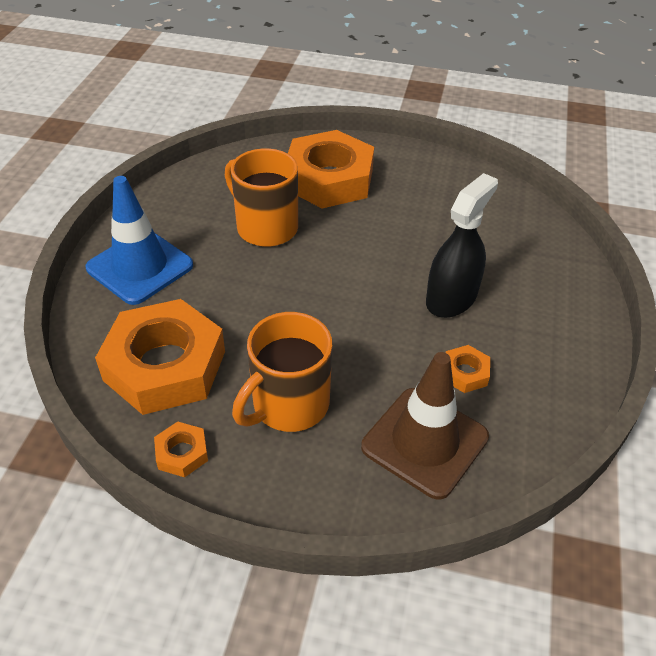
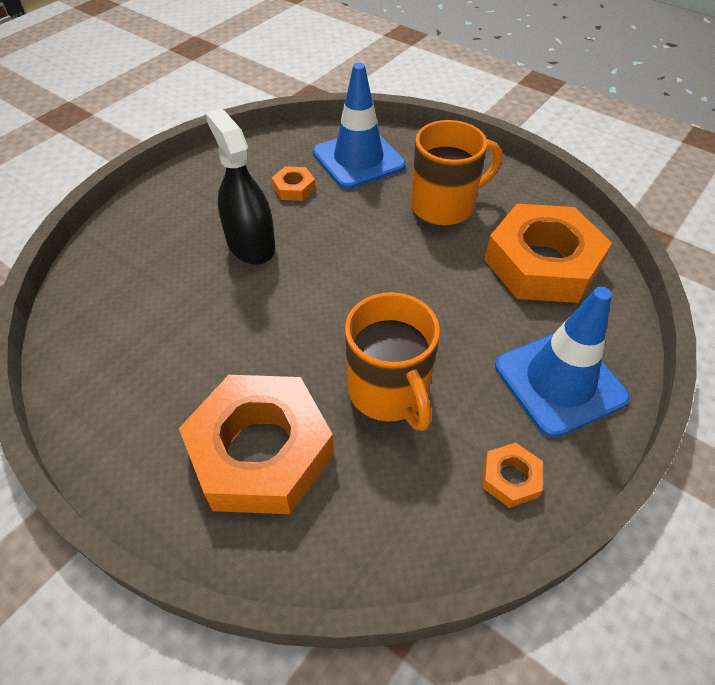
camera: 155 degrees left, 5 degrees up
(182, 453) = (536, 199): orange nut -> orange nut (510, 478)
(425, 442) = (358, 159): brown traffic cone -> blue traffic cone
(451, 298) = (251, 244): black spray bottle -> black spray bottle turned 90 degrees clockwise

